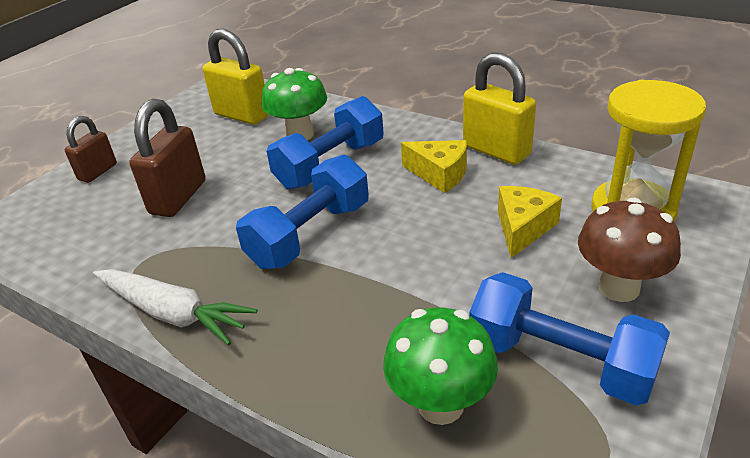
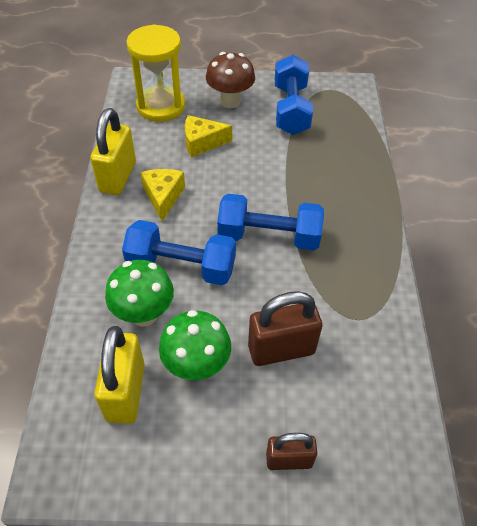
camera: 125 degrees left, 15 degrees up
(173, 313) = (380, 266): white carrot -> none
(440, 404) = (343, 136): green mushroom -> green mushroom (197, 366)

